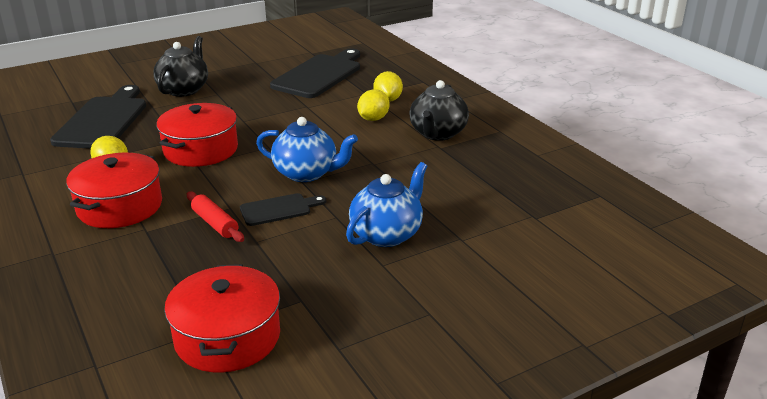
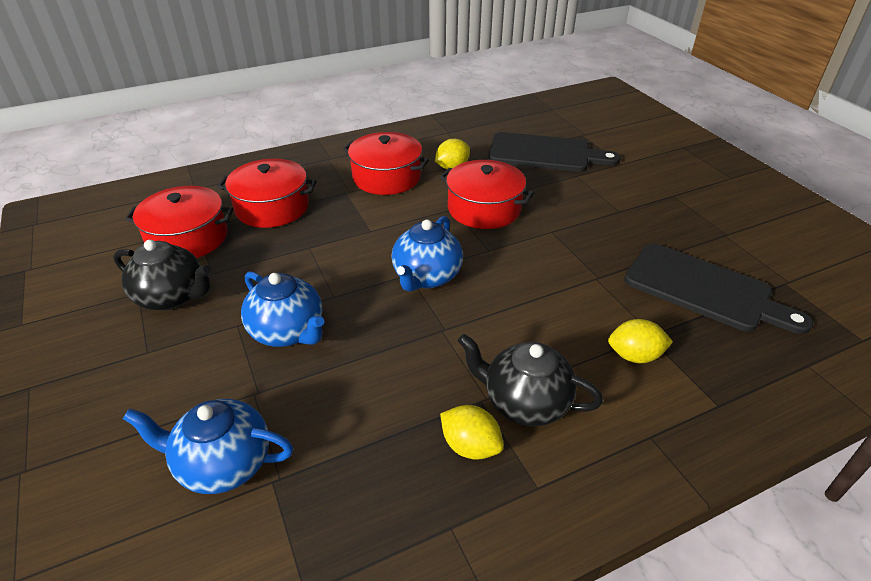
camera: 95 degrees right, 10 degrees up
(167, 280) = (272, 207): none -> red pot
(184, 89) = (625, 189): black teapot -> black teapot (172, 297)
(215, 223) = (345, 224): red rolling pin -> none
(279, 209) = (358, 259): black cutting board -> none
(373, 119) = (567, 336): yellow lemon -> yellow lemon (470, 446)
(531, 241) = (223, 463): none -> blue teapot

